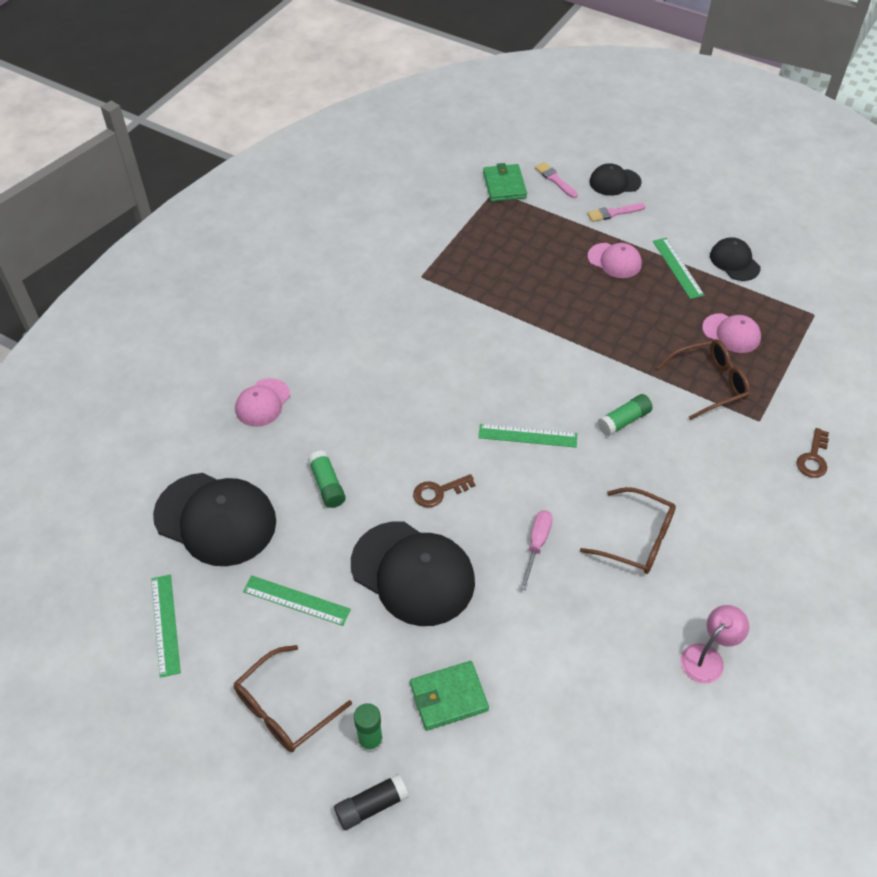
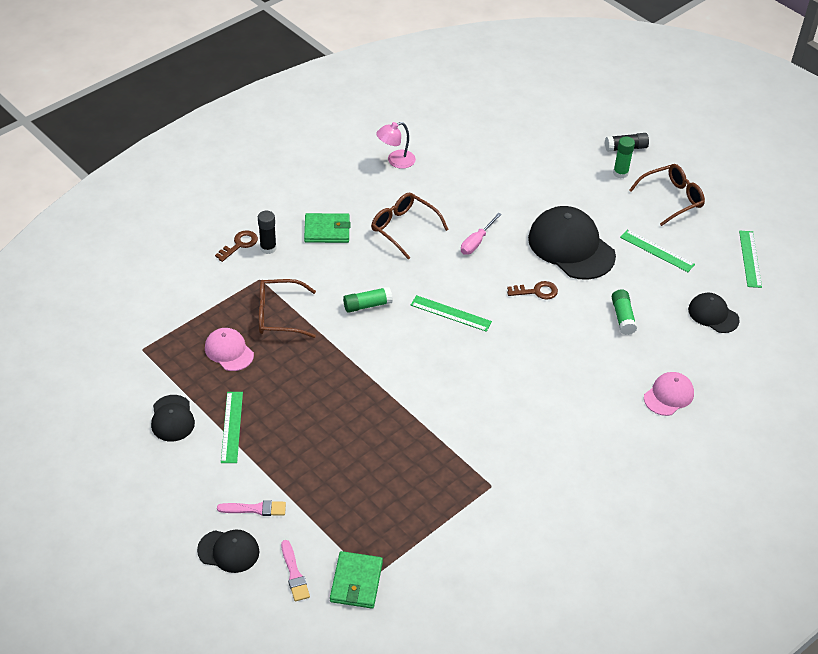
camera: 165 degrees left, 5 degrees down
(216, 519) = (713, 315): black cap -> black cap, size x0.53
(448, 697) = (566, 180): green wallet -> green wallet (327, 230)
(614, 260) = (288, 451): pink cap -> none
(778, 463) = (268, 248): none -> black glue stick

